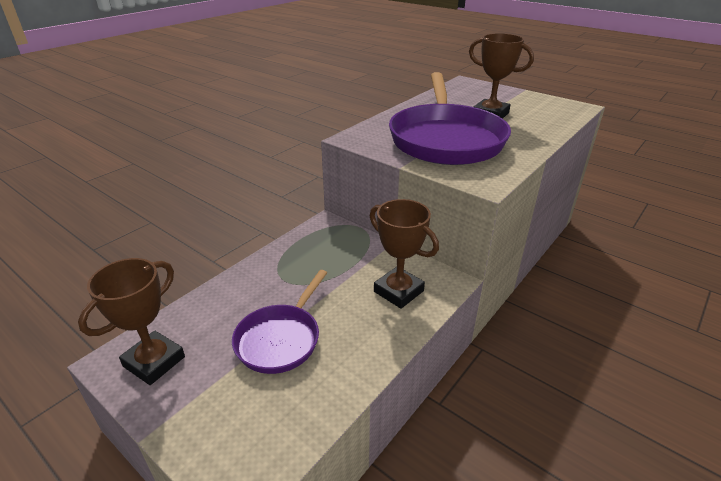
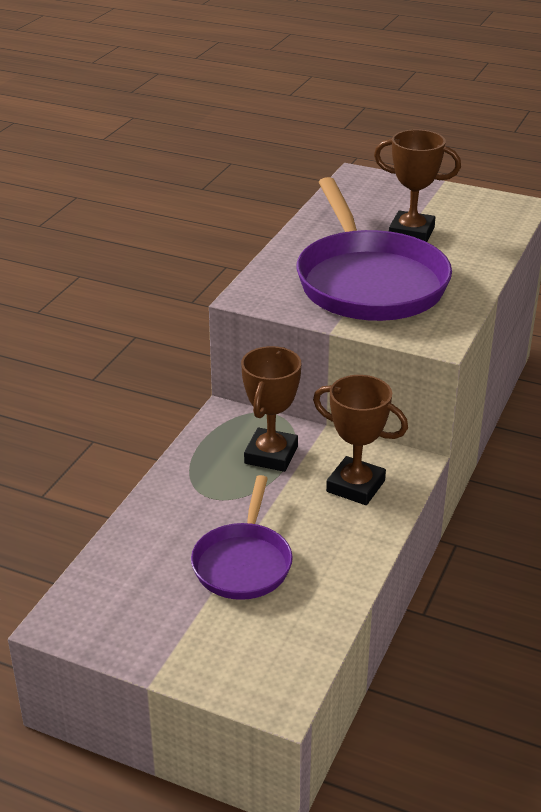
camera: 15 degrees left, 0 degrees up
(154, 361) = (110, 613): brown trophy -> brown trophy (271, 455)

